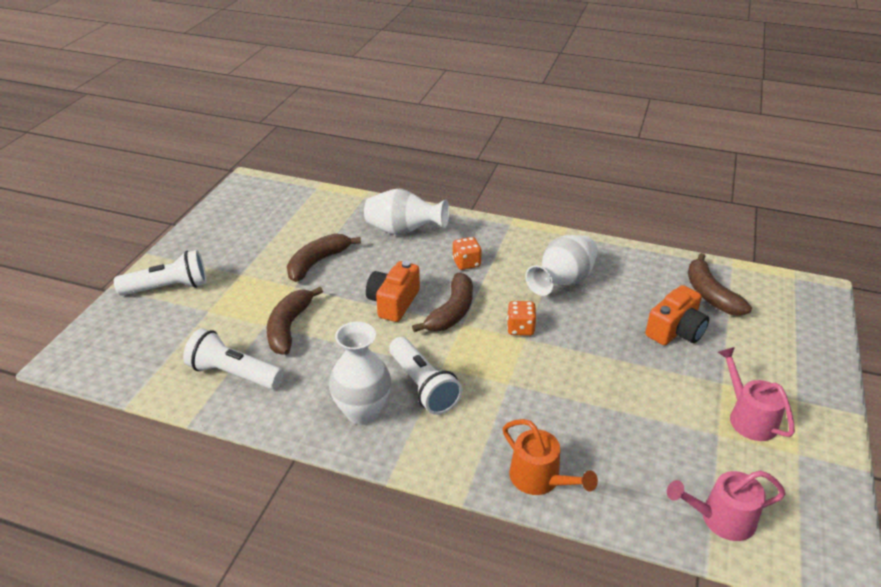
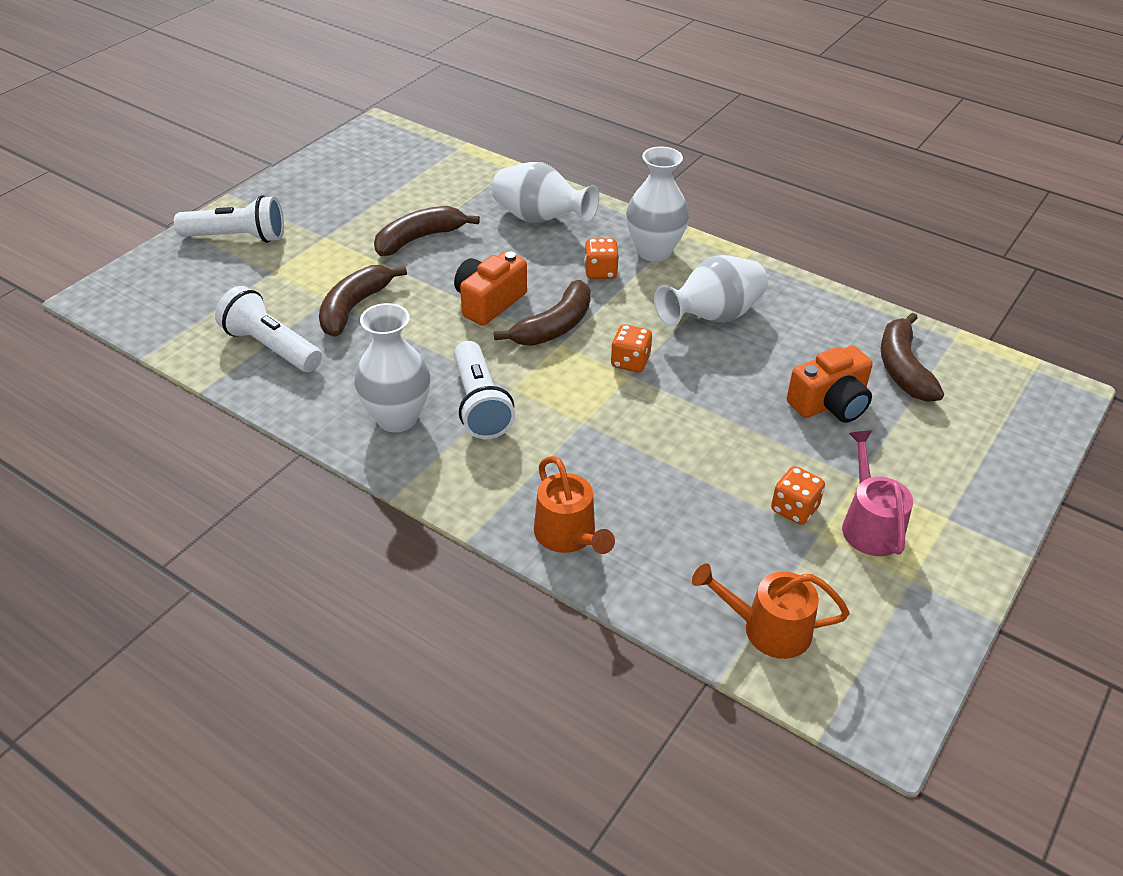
camera: 15 degrees right, 5 degrees up
(498, 240) = (654, 251): none -> white vase
(691, 417) = (794, 509): none -> orange dice
(721, 518) = (768, 629): pink watering can -> orange watering can

